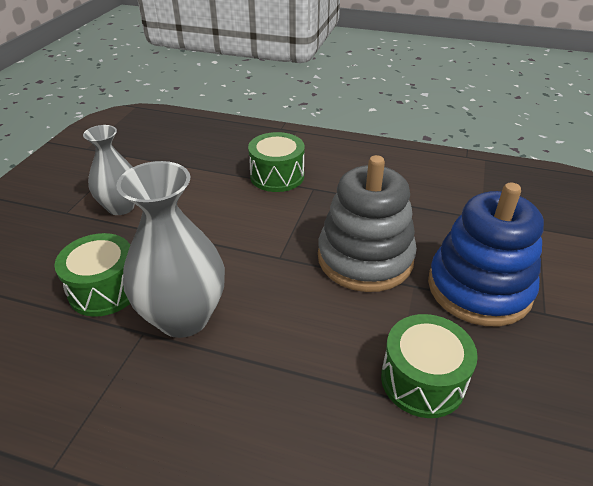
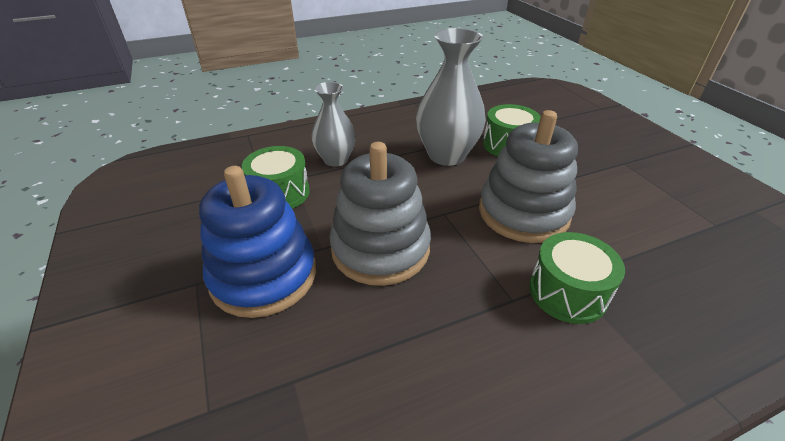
camera: 140 degrees right, 0 degrees up
(121, 207) = (606, 184): grey vase -> grey vase (336, 160)
(220, 223) = (523, 213): none -> grey stacking toy

